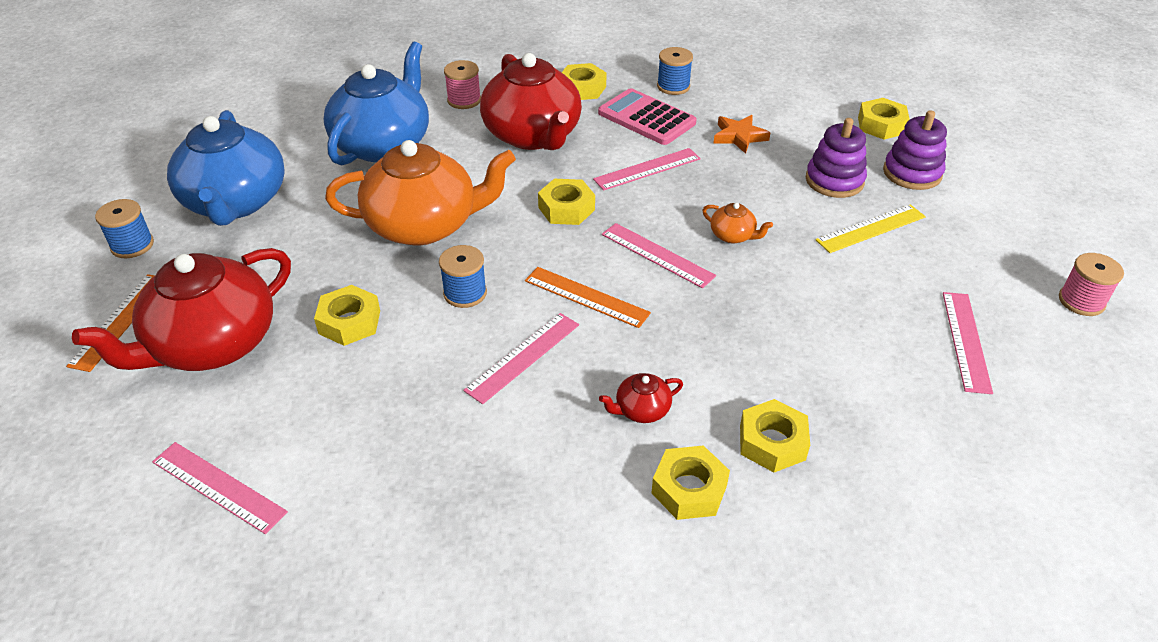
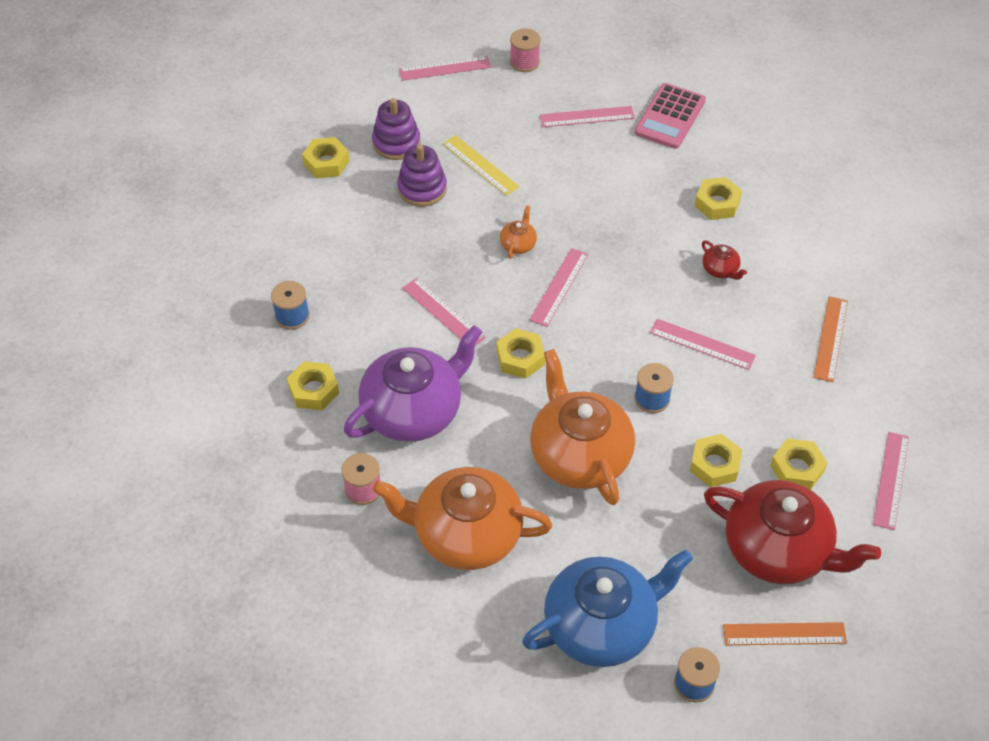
camera: 105 degrees left, 10 degrees up
(383, 144) = (466, 534): blue teapot -> orange teapot
(533, 136) = (414, 410): red teapot -> purple teapot
(586, 297) = (625, 321): orange ruler -> orange ruler (830, 338)
(646, 118) = (358, 327): pink calculator -> pink calculator (670, 117)
(689, 489) = (771, 237): yellow nut -> yellow nut (797, 468)
(739, 137) = (372, 255): orange star -> none
(1055, 228) = (444, 68): none -> pink ruler

